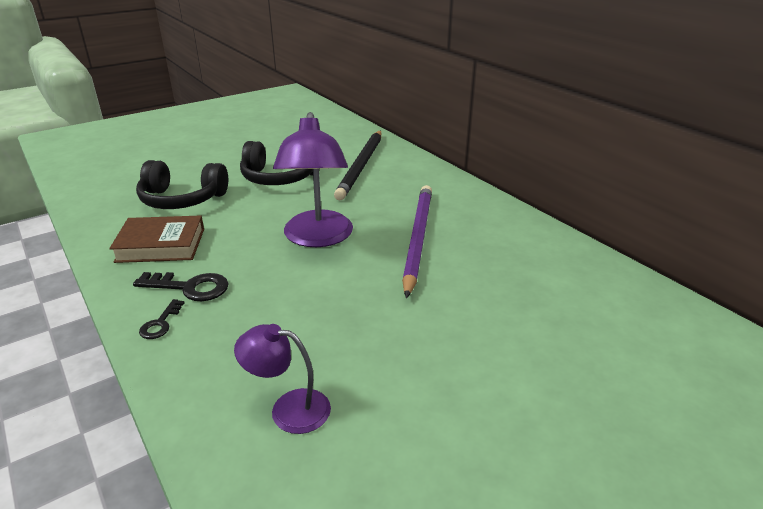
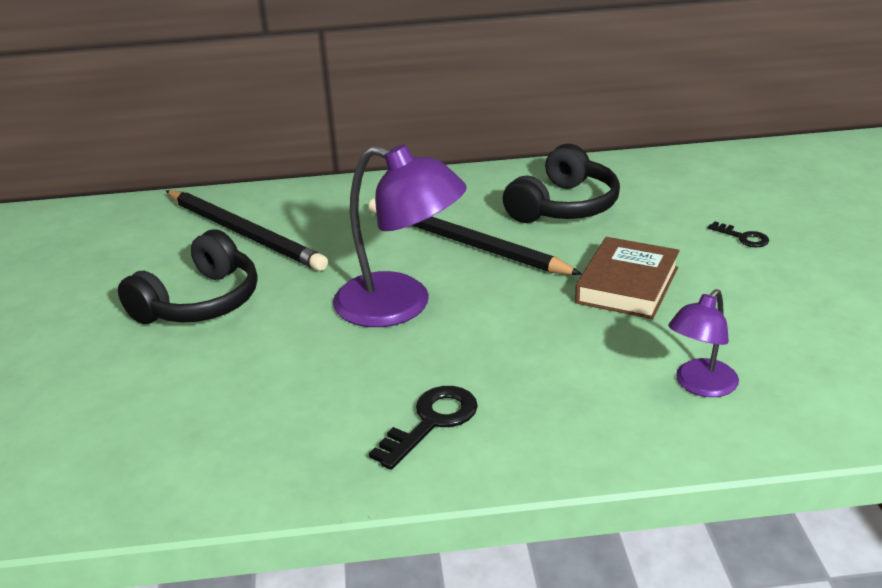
camera: 60 degrees left, 0 degrees up
(160, 323) = (495, 455): black key -> black key (743, 237)
(161, 245) = (295, 436): brown book -> brown book (627, 285)
(182, 199) = (167, 400): black headphones -> black headphones (564, 206)
(417, 238) = (464, 243): purple pencil -> black pencil

